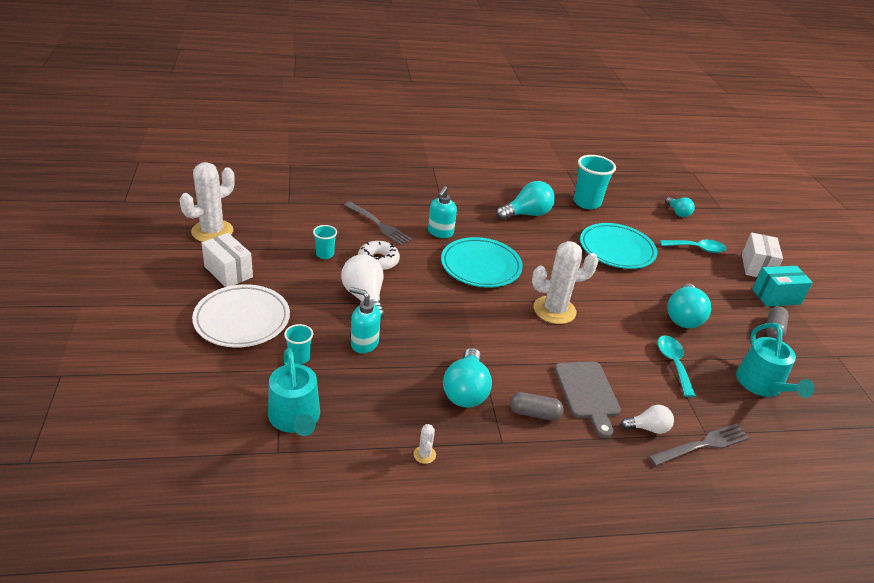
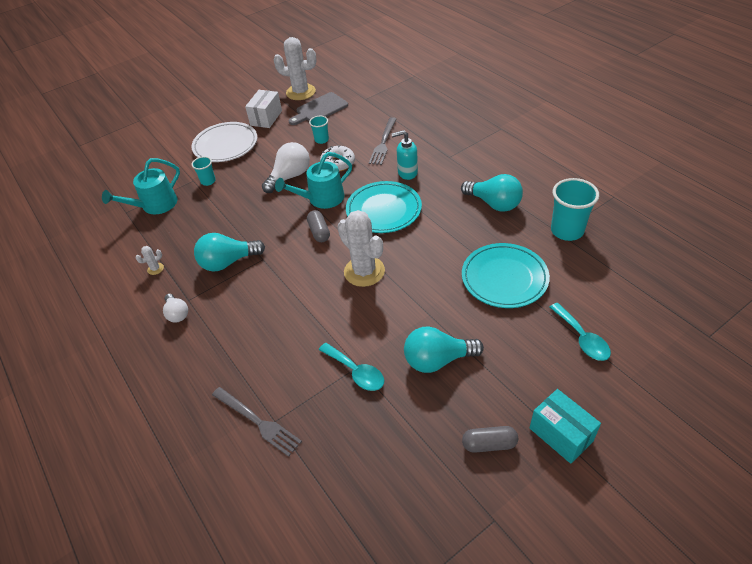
camera: 70 degrees right, 10 degrees up
(364, 343) = (242, 198): turquoise soap dispenser -> none
(534, 413) = (228, 305): grey capsule -> grey capsule (319, 232)
(587, 393) = (272, 327): grey cutting board -> grey cutting board (319, 109)
(648, 428) = (255, 378): white light bulb -> white light bulb (177, 314)
(673, 363) = (356, 372): turquoise spoon -> turquoise spoon turned 75 degrees clockwise
(678, 213) = (642, 302): turquoise light bulb -> none
(756, 267) = (608, 402): white box -> none
(762, 385) = (378, 452): turquoise watering can -> turquoise watering can (322, 198)

